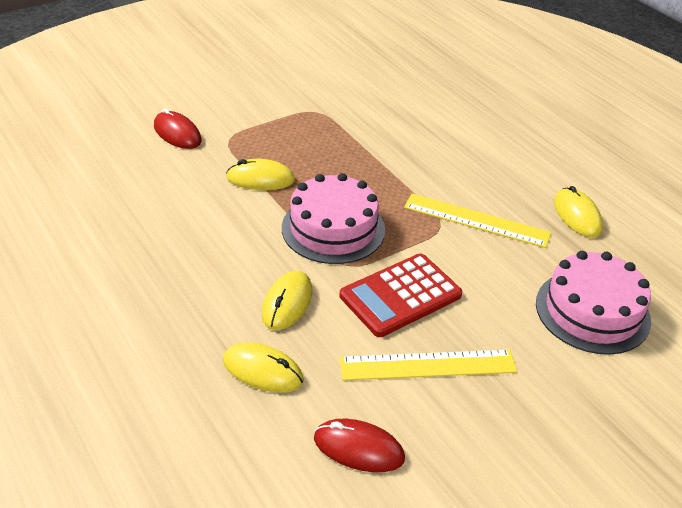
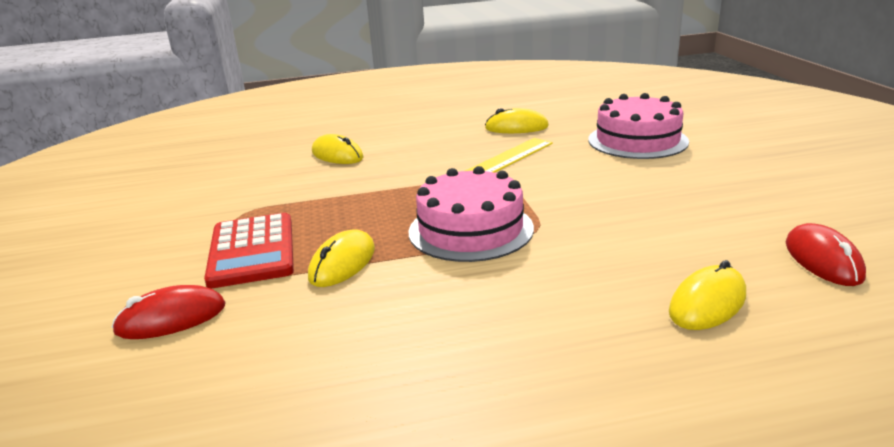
camera: 65 degrees left, 15 degrees down
(287, 303) = (590, 273): yellow mouse -> yellow mouse (337, 155)
(358, 448) = (823, 260): red mouse -> red mouse turned 45 degrees counterclockwise
(400, 296) = (596, 209): red calculator -> red calculator (252, 251)
(428, 365) = (700, 211): yellow ruler -> none

